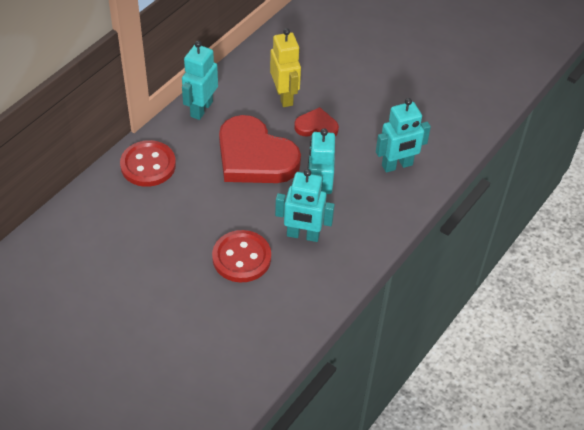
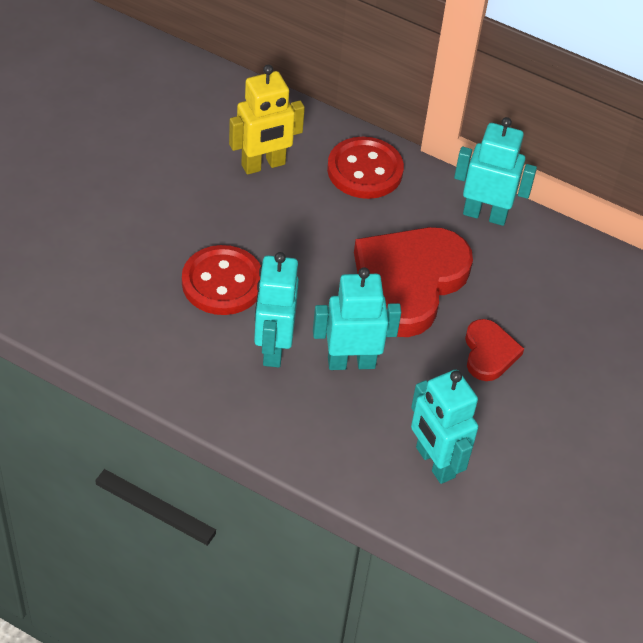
camera: 80 degrees right, 0 degrees up
(284, 96) = (541, 309): yellow robot -> yellow robot (263, 165)

